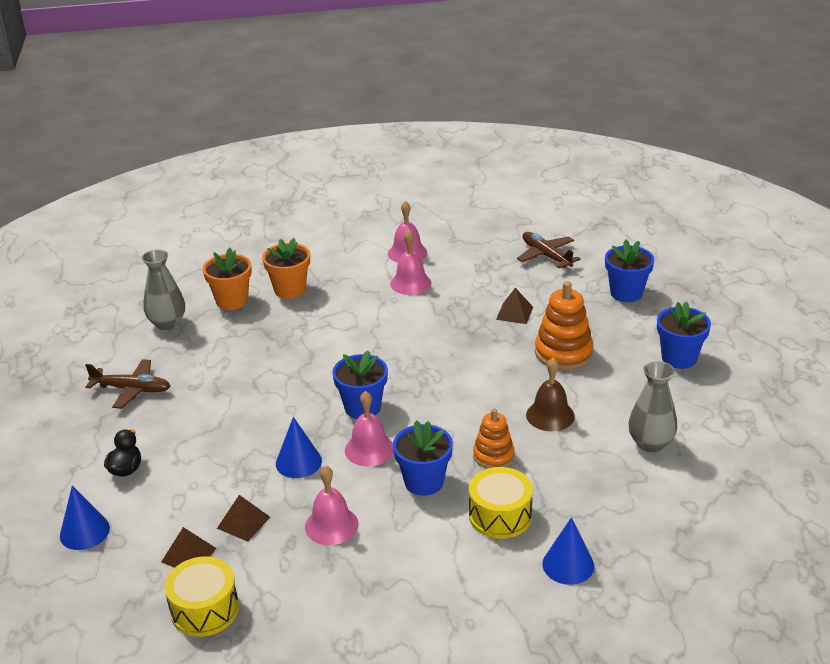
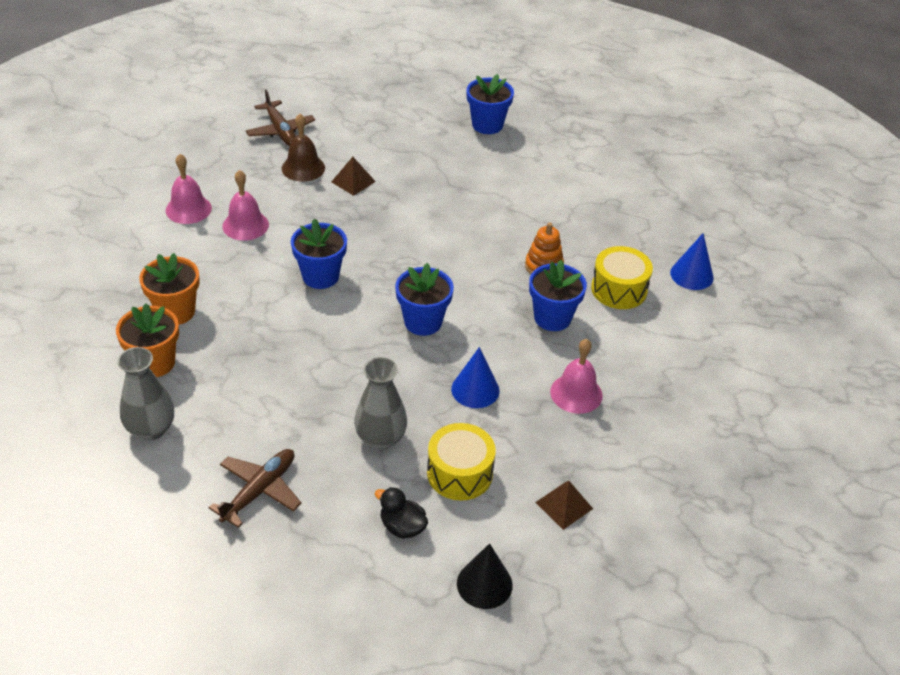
camera: 70 degrees left, 10 degrees up
(84, 532) = (484, 584): blue cone -> black cone
(204, 609) = (643, 511): yellow drum -> yellow drum (459, 473)
(243, 522) = (539, 453): brown pyramid -> none
(369, 449) = (487, 337): pink bell -> none
(546, 256) = (280, 130): brown plane -> brown plane turned 105 degrees counterclockwise
(550, 415) = (512, 217): brown bell -> brown bell (303, 168)
(563, 353) = (434, 177): orange stacking toy -> none
(626, 293) = (378, 113): blue flower pot -> blue flower pot (320, 276)
(650, 443) = (580, 181): grey vase -> grey vase (380, 438)

